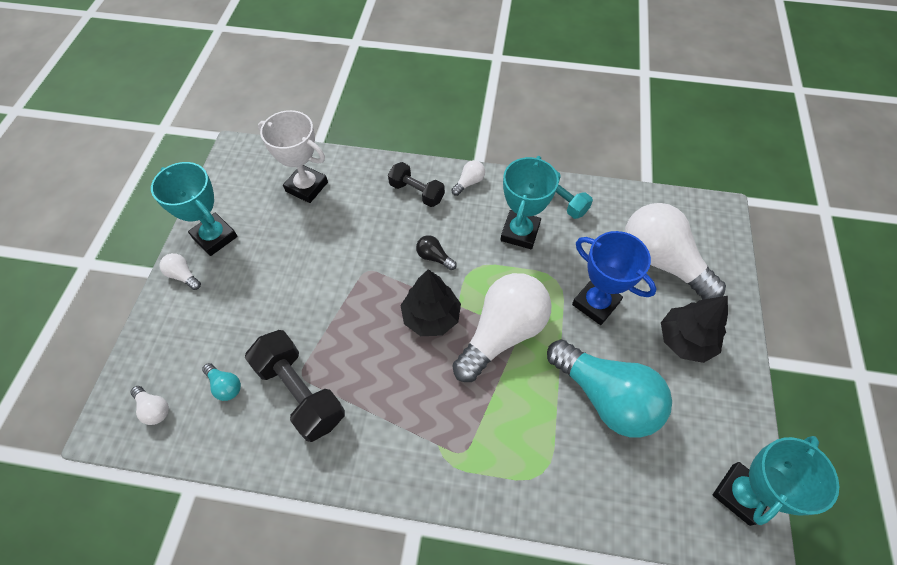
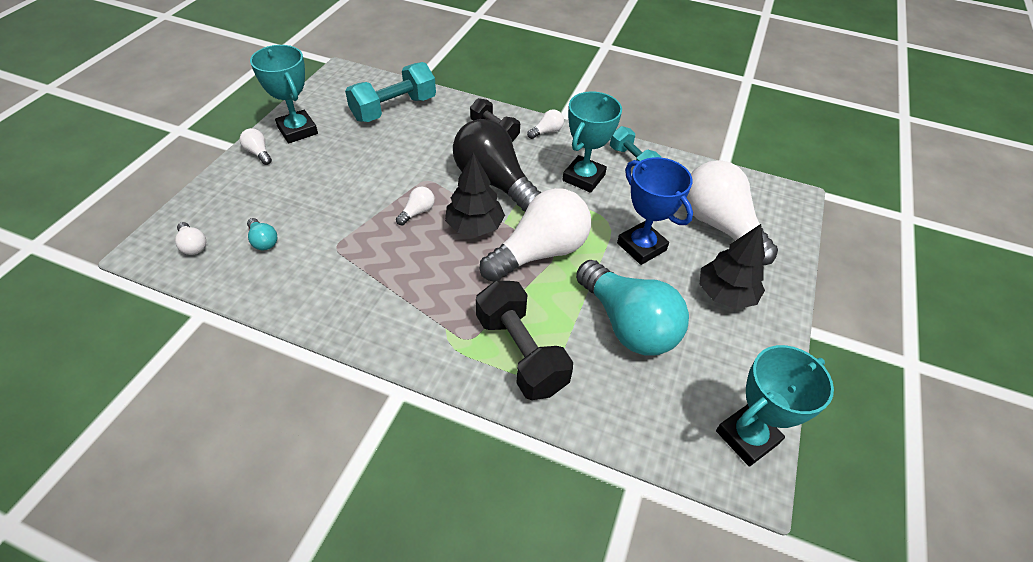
camera: 10 degrees right, 10 degrees down
(301, 392) = (330, 260): black dumbbell -> black dumbbell (520, 353)
(306, 187) = (394, 109): white trophy -> turquoise dumbbell
(370, 313) = (417, 212): none -> white light bulb
(434, 257) = (493, 181): black light bulb -> black light bulb, size x2.47

